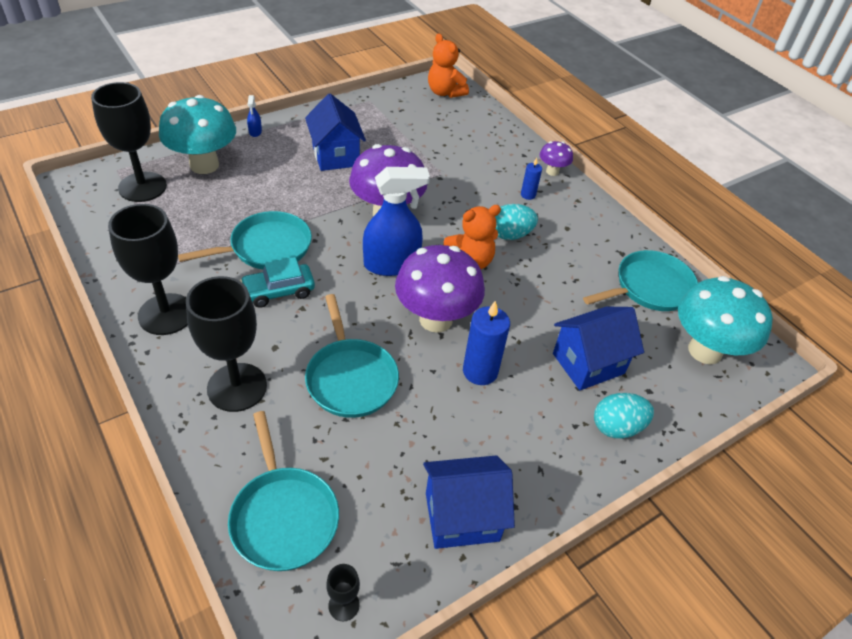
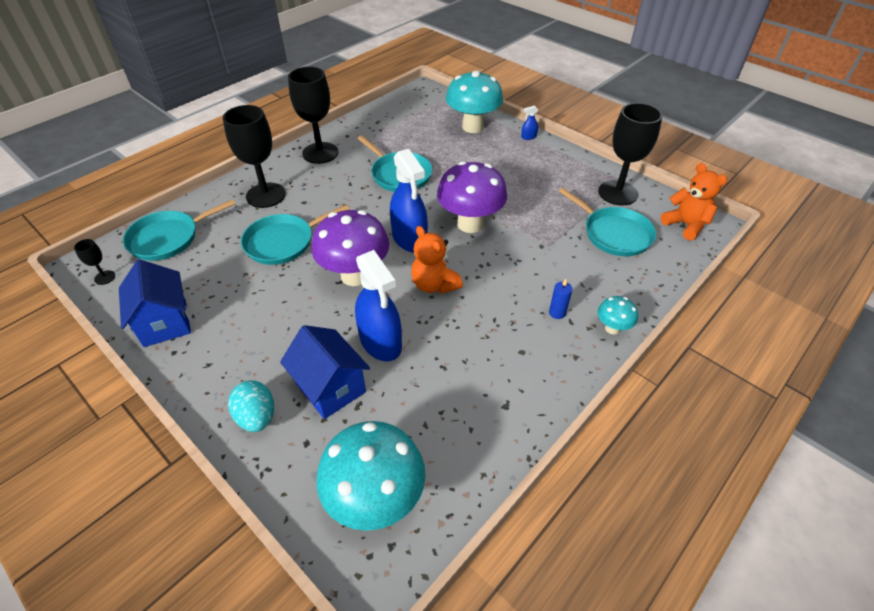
camera: 80 degrees right, 0 degrees up
(142, 187) = (433, 111): black goblet -> black goblet (617, 193)
(279, 291) = (357, 191): turquoise car -> none
(335, 156) = (528, 181): blue house -> none
(445, 92) = (685, 225): orange teddy bear -> orange teddy bear turned 105 degrees clockwise
(480, 371) = (304, 311): blue candle -> none
(510, 235) = (485, 307): turquoise egg -> none
(537, 316) = (380, 342): none -> blue spray bottle
(552, 171) = (612, 328): purple mushroom -> turquoise mushroom
(650, 287) = (459, 437): turquoise pan -> turquoise pan (614, 234)

